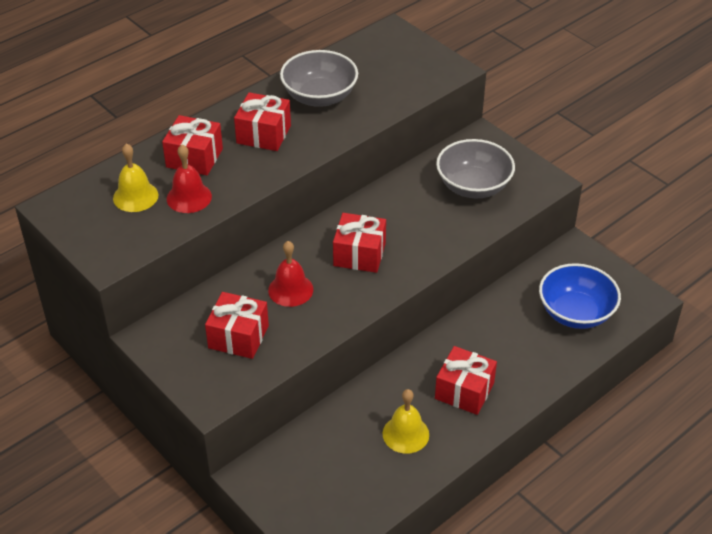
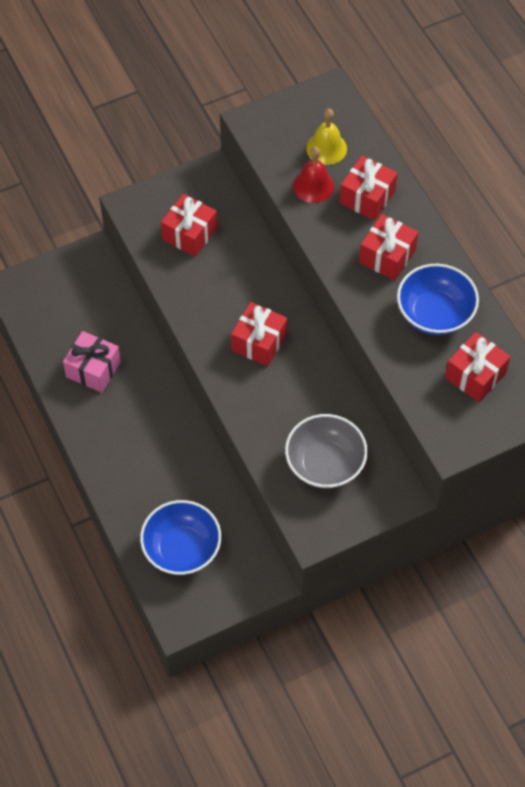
camera: 105 degrees right, 15 degrees up
(290, 290) = (231, 280): red bell -> none
(319, 97) = (435, 314): grey bowl -> blue bowl
(405, 434) = (93, 369): yellow bell -> pink gift
(464, 391) = (122, 426): red gift -> red gift (475, 375)

